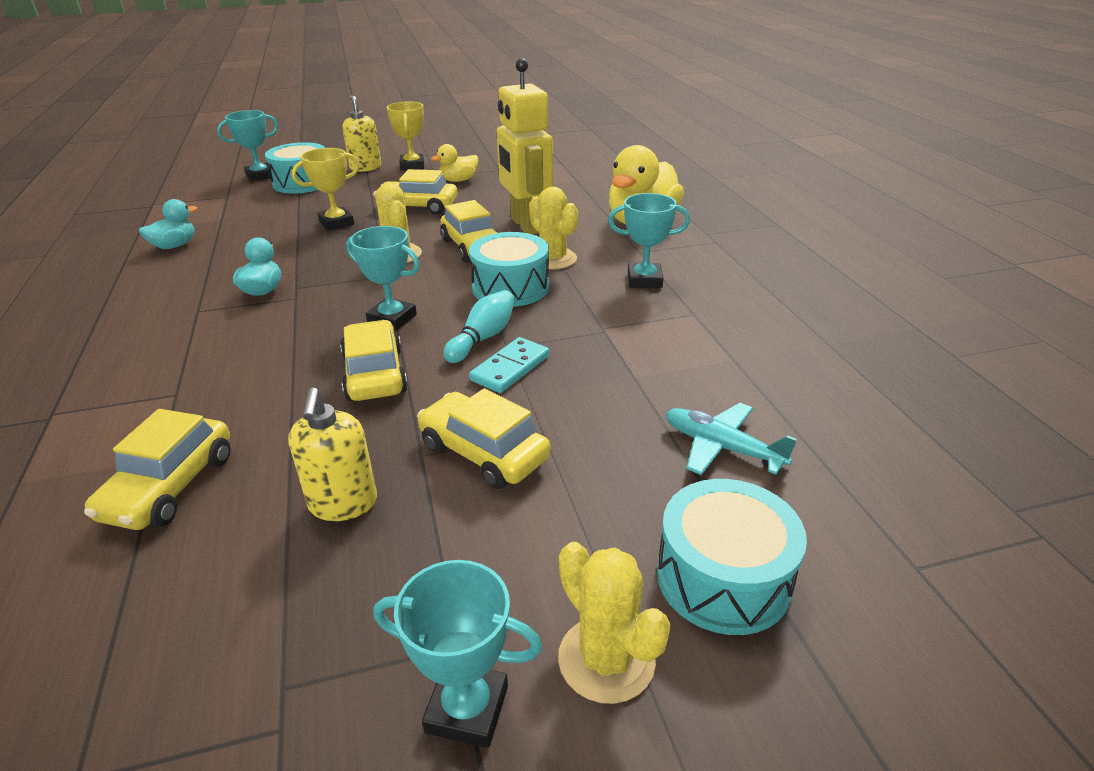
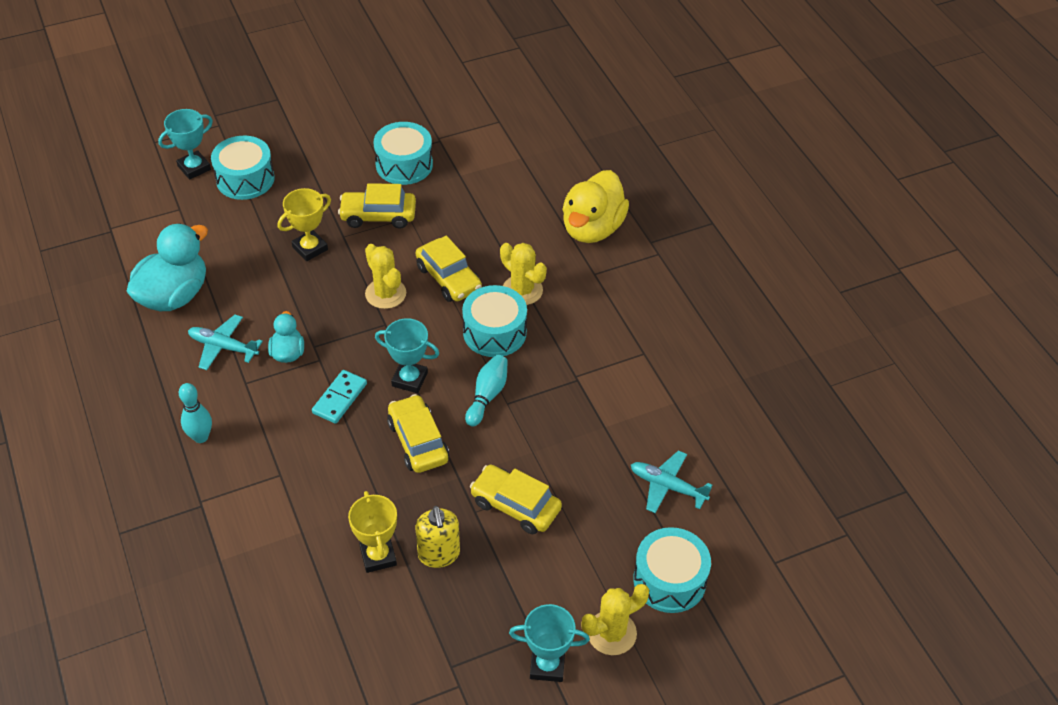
camera: 10 degrees left, 15 degrees up
(107, 352) = (201, 437): none -> turquoise bowling pin
(170, 486) = (322, 553): yellow car -> none
(174, 246) = (174, 295): turquoise duck -> turquoise duck, size x1.90
(195, 283) = (223, 347): none -> turquoise plane
(365, 167) = (299, 145): yellow soap dispenser -> none
(412, 166) = (347, 138): yellow trophy -> yellow trophy (378, 556)
(458, 180) = (404, 164): yellow duck -> turquoise drum
(510, 368) = (515, 426): turquoise domino -> turquoise domino (340, 398)
(526, 225) = (488, 240): yellow robot -> none
(606, 659) = (611, 633): yellow cactus -> yellow cactus turned 75 degrees counterclockwise
(644, 280) = (602, 314): turquoise trophy -> none

